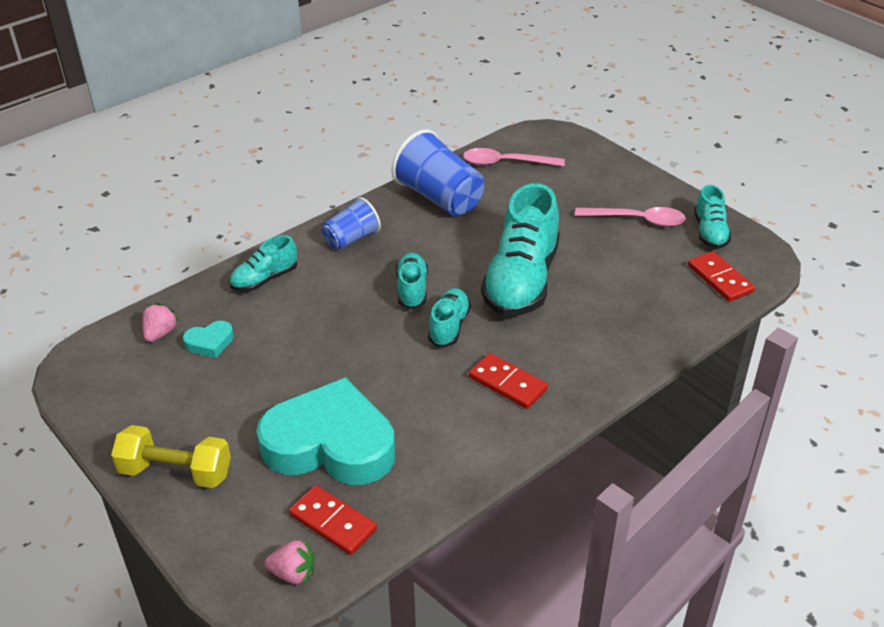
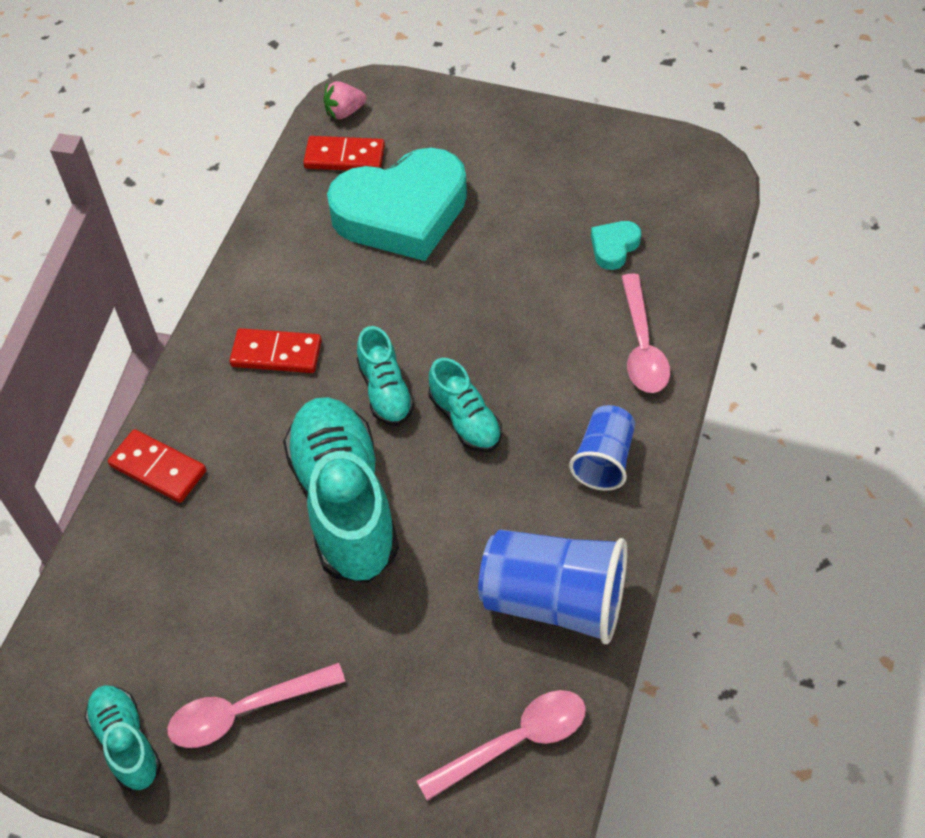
camera: 150 degrees right, 15 degrees up
(160, 333) = (673, 232): pink strawberry -> none
(176, 472) = (510, 131): yellow dumbbell -> none
(265, 279) = (642, 346): turquoise shoe -> pink spoon
(720, 279) = (86, 645): red domino -> red domino (158, 468)

